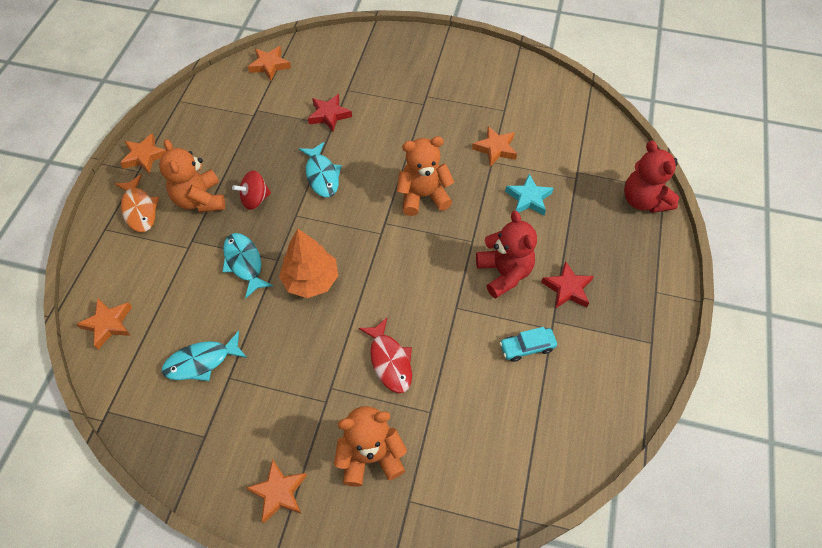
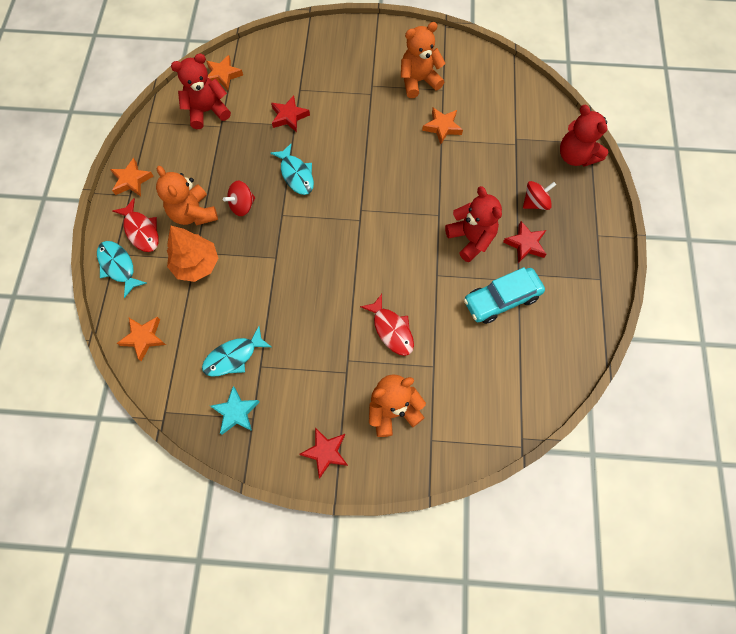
camera: 10 degrees left, 10 degrees up
(139, 209) = (141, 231): orange fish -> red fish
(243, 98) = (207, 111): none -> red teddy bear
(244, 263) = (248, 265): turquoise fish -> turquoise fish (118, 266)
(279, 492) = (325, 452): orange star -> red star
(311, 280) = (309, 271): orange tree -> orange tree (196, 264)
(423, 196) = (388, 180): orange teddy bear -> orange teddy bear (418, 81)
(527, 347) = (501, 299): turquoise car -> turquoise car, size x1.71
(528, 198) = (479, 169): turquoise star -> turquoise star (236, 412)
(587, 244) = (535, 203): none -> red spinning top

